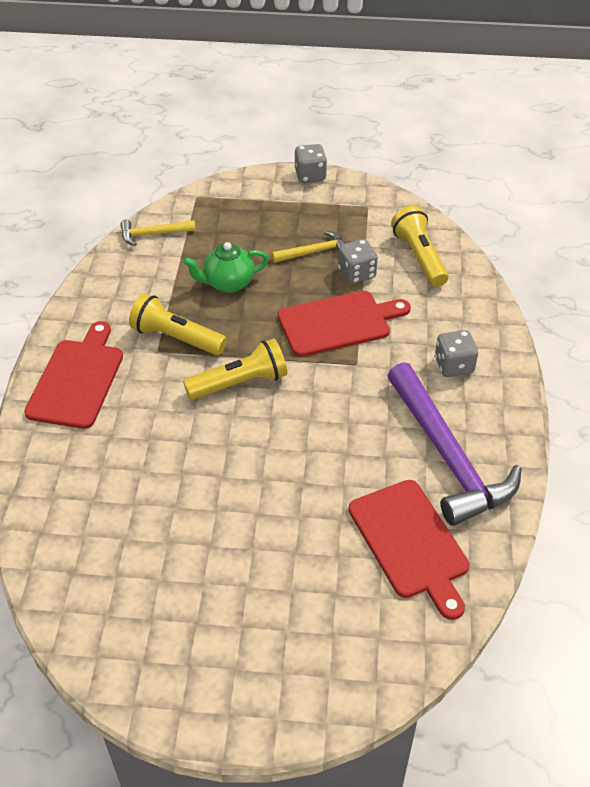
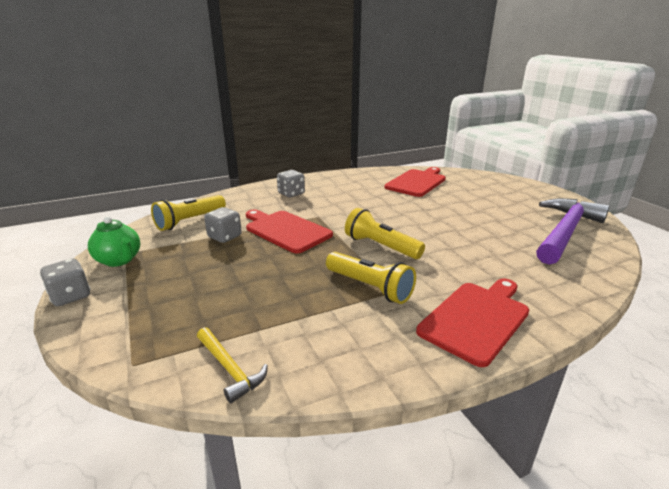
camera: 120 degrees left, 20 degrees down
(77, 380) = (476, 319): red cutting board -> red cutting board turned 150 degrees clockwise
(176, 338) = (370, 287): yellow flashlight -> yellow flashlight turned 45 degrees counterclockwise
(228, 283) = (279, 287): green teapot -> green teapot (119, 260)
(314, 252) = (206, 260): yellow hammer -> none
(447, 456) = (357, 184): purple hammer -> purple hammer (565, 232)

